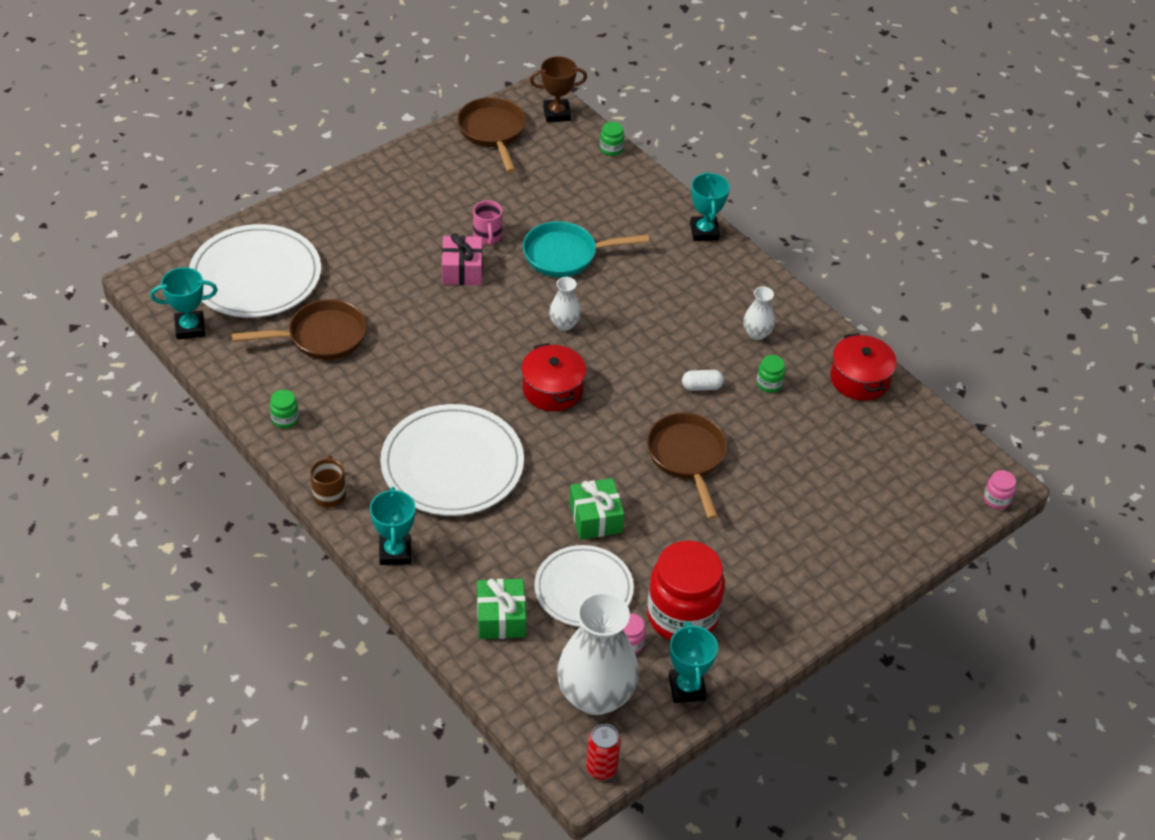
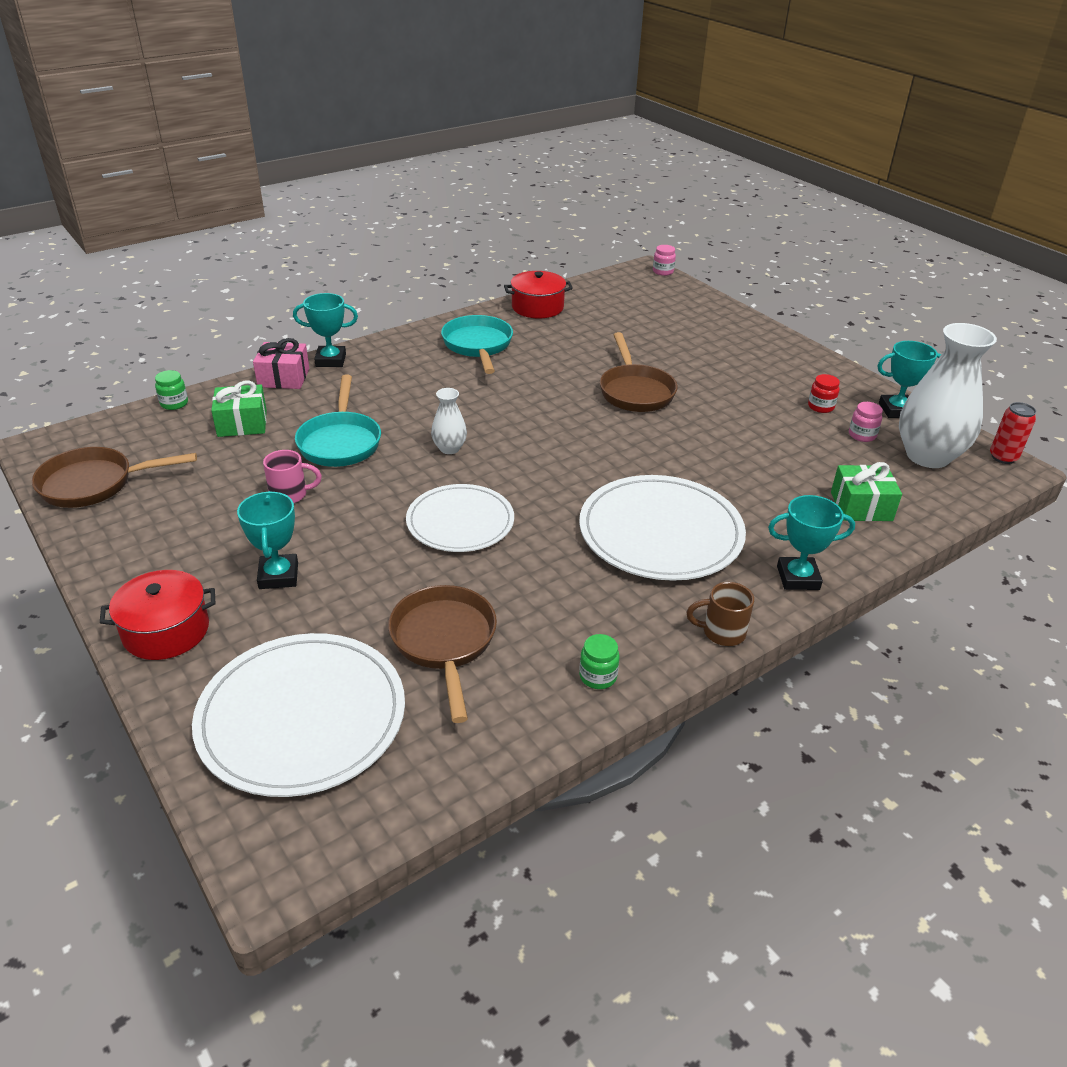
camera: 85 degrees left, 10 degrees down
(190, 328) = (404, 797): turquoise trophy -> turquoise trophy (278, 576)
(462, 270) = (345, 516): pink gift -> pink gift (283, 378)
(552, 389) = (546, 461): red pot -> red pot (166, 631)
(557, 114) = (88, 435): brown trophy -> none
(583, 589) = (808, 456): white plate -> white plate (460, 522)
(595, 518) = (719, 444): green gift -> green gift (242, 423)
(682, 616) = (820, 407): red jar -> red jar, size x0.41
(687, 458) = (635, 391): brown pan -> brown pan turned 90 degrees counterclockwise
(701, 387) = (545, 377): white capsule -> none
(757, 333) = (478, 346): white vase -> turquoise pan
(769, 384) = (542, 345): green jar -> none

